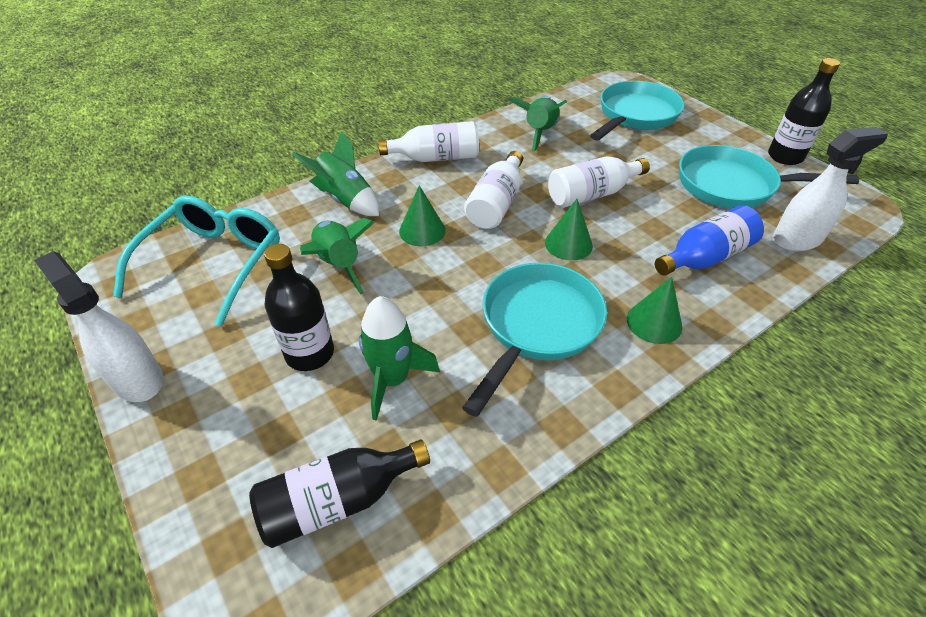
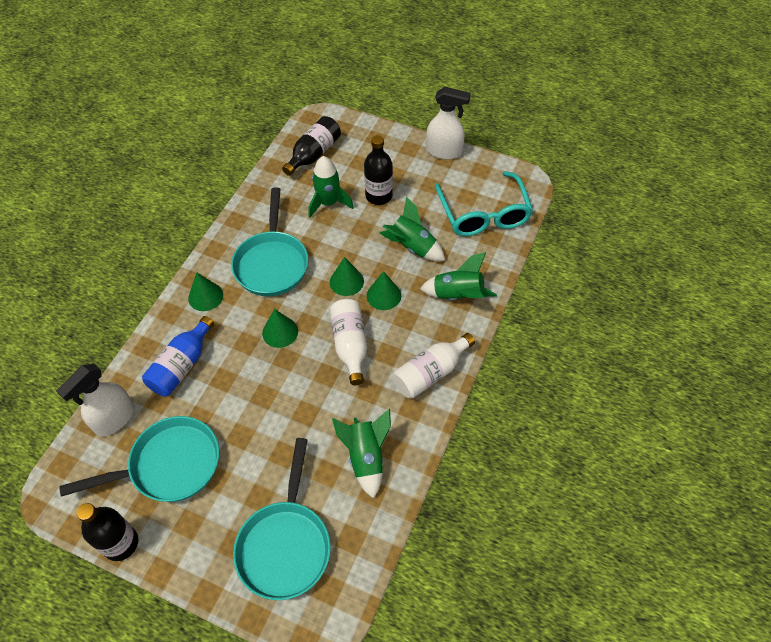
camera: 150 degrees right, 10 degrees up
(453, 262) = (346, 281): none -> green cone
(592, 194) = (283, 392): white bottle -> none

